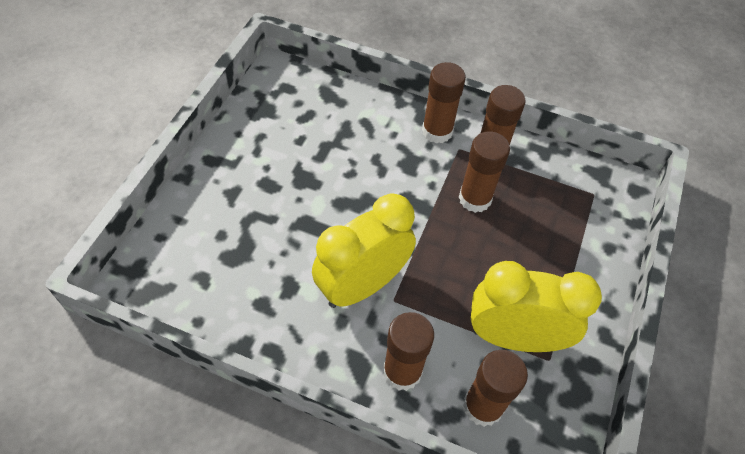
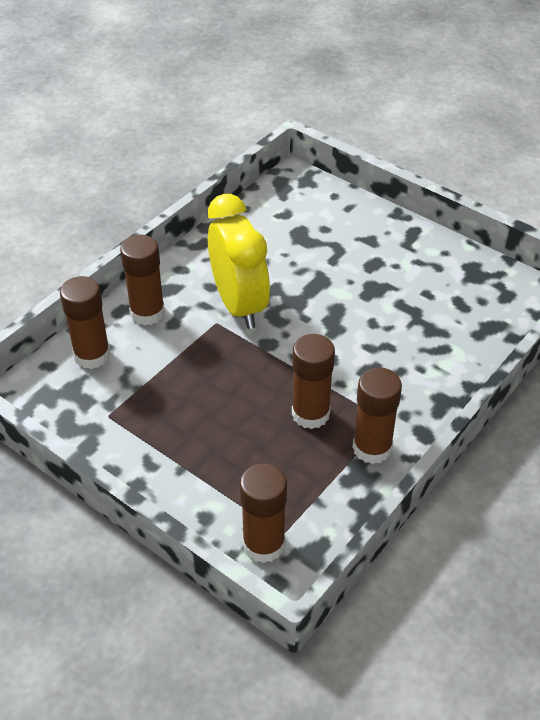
camera: 110 degrees right, 10 degrees down
(437, 131) = (417, 407): brown glue stick -> brown glue stick (264, 544)
(514, 337) = (142, 396): yellow clock -> none

